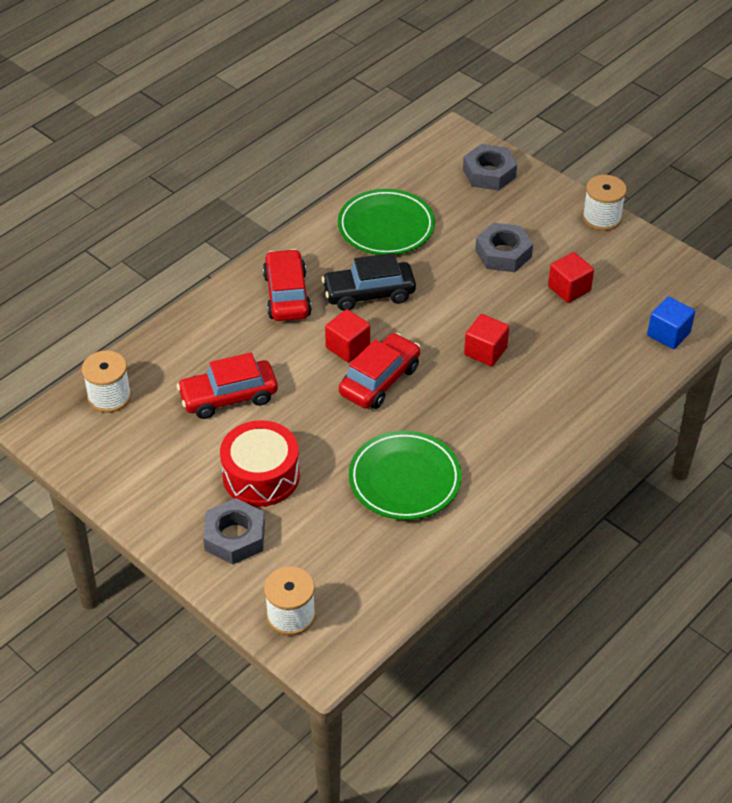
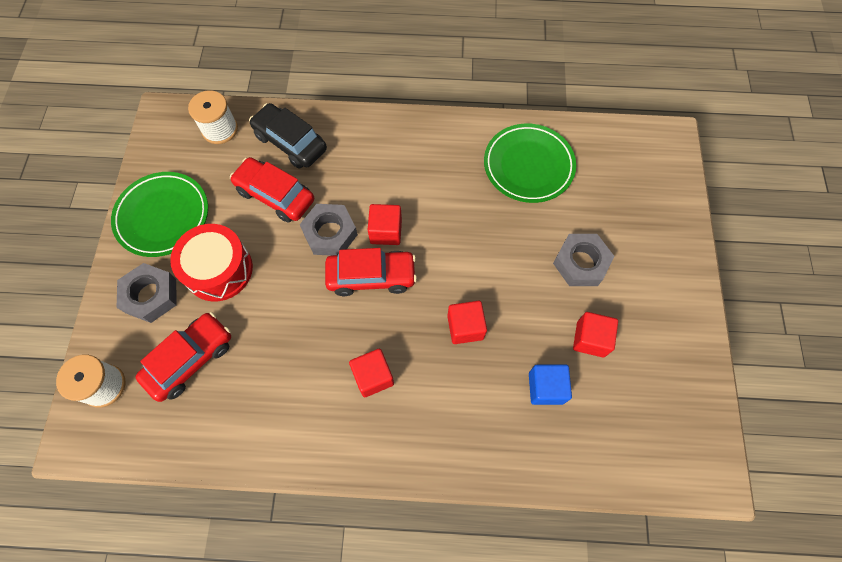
camera: 50 degrees right, 20 degrees up
(287, 295) = (401, 157): red car -> red car (190, 359)
(369, 294) = (450, 205): black car -> black car (290, 142)
(404, 479) = (287, 367): green plate -> green plate (163, 216)
(469, 430) = (373, 376): none -> red cube
(489, 173) = (656, 190): grey nut -> grey nut (330, 233)
(601, 218) = (695, 305): white spool -> none
(668, 334) = (615, 456): blue cube -> blue cube (546, 388)

